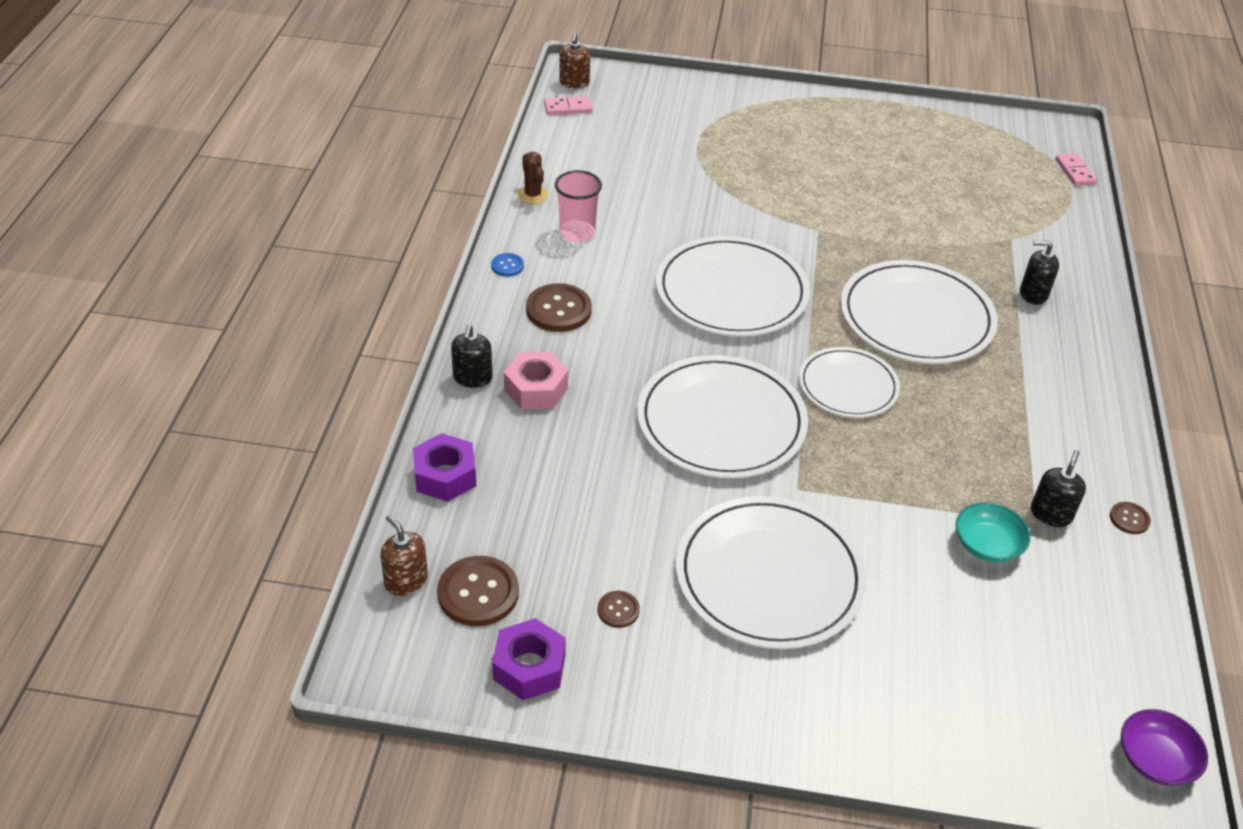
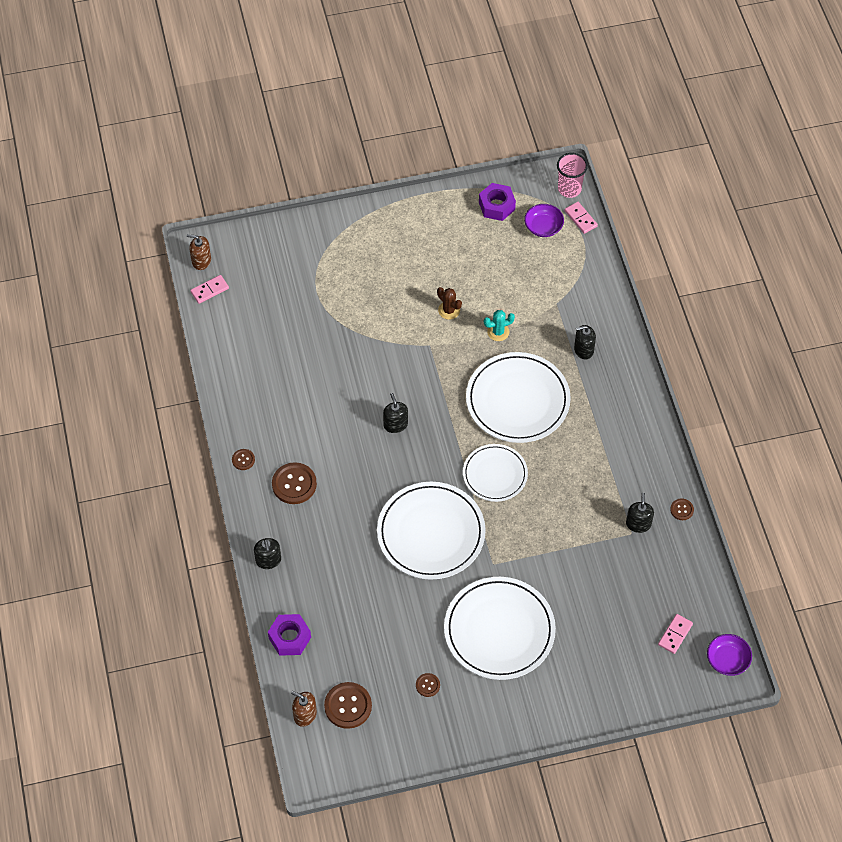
camera: 20 degrees left, 15 degrees up
(507, 266) = (243, 460): blue button -> brown button
(529, 667) = (397, 738): purple nut -> purple nut (496, 206)
(533, 195) = (228, 388): brown cactus -> brown cactus (449, 310)
(536, 389) = (311, 553): pink nut -> none
(574, 83) = (201, 261): brown soap dispenser -> brown soap dispenser turned 120 degrees clockwise
(577, 233) = (274, 412): pink cup -> pink cup (569, 189)
(731, 292) = (395, 424): white plate -> black soap dispenser
(918, 243) = (498, 332): none -> turquoise cactus
(987, 545) = (609, 560): turquoise bowl -> none
(1020, 166) = (543, 227): none -> purple bowl
(1068, 686) = (675, 634): none -> pink domino

